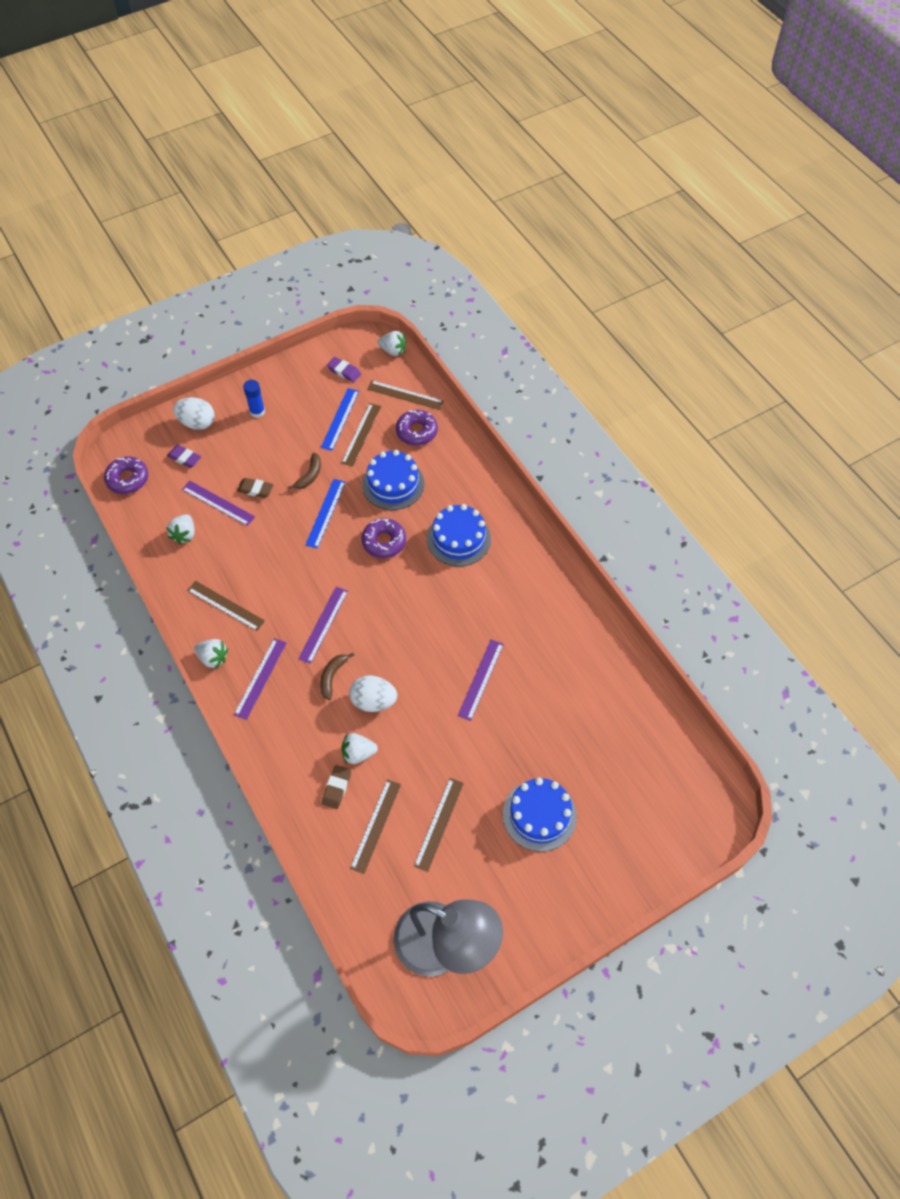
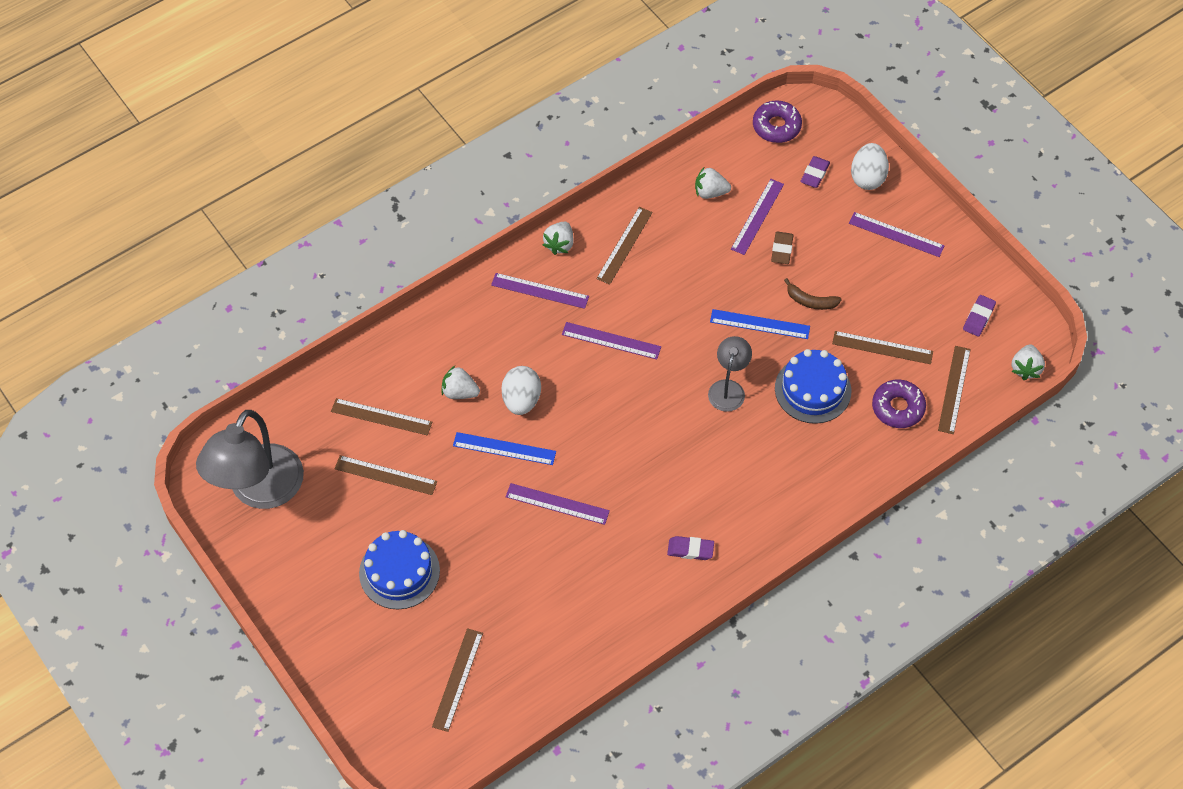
camera: 85 degrees right, 0 degrees up
(257, 411) = (896, 234): blue glue stick -> purple ruler
(332, 677) = (547, 357): brown banana -> none
(336, 788) = (420, 376): brown eraser -> none
(340, 419) = (902, 322): blue ruler -> blue ruler (504, 448)
(358, 753) = (460, 392): white strawberry -> white strawberry turned 60 degrees counterclockwise
(384, 542) = (728, 388): purple donut -> grey lamp
(458, 539) = (743, 467): blue cake -> none
(530, 583) = (690, 550): none -> purple eraser
(644, 770) = (457, 679): none -> brown ruler

